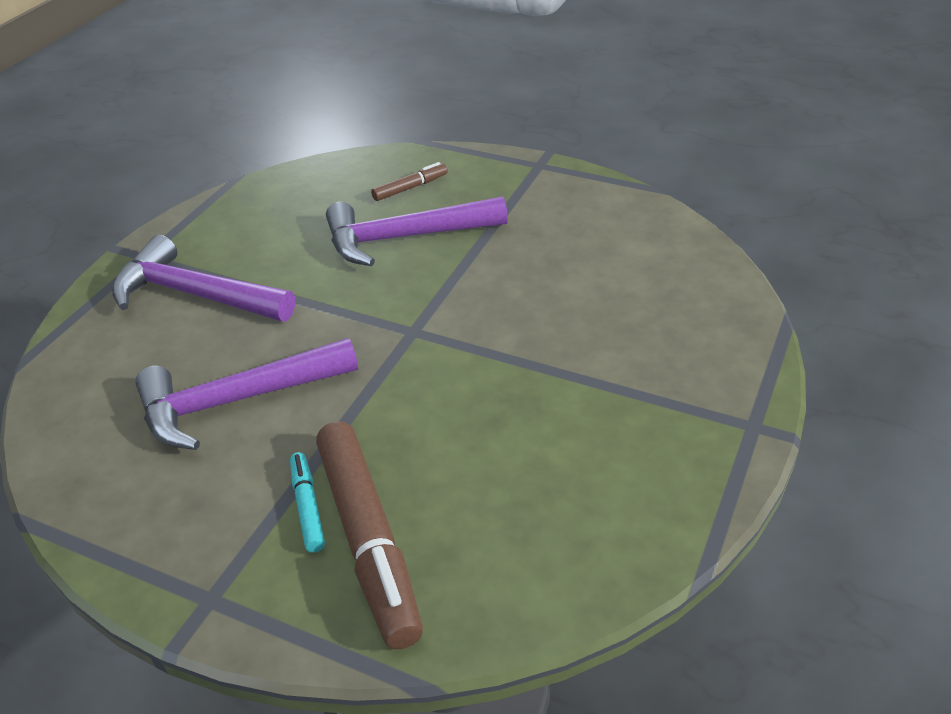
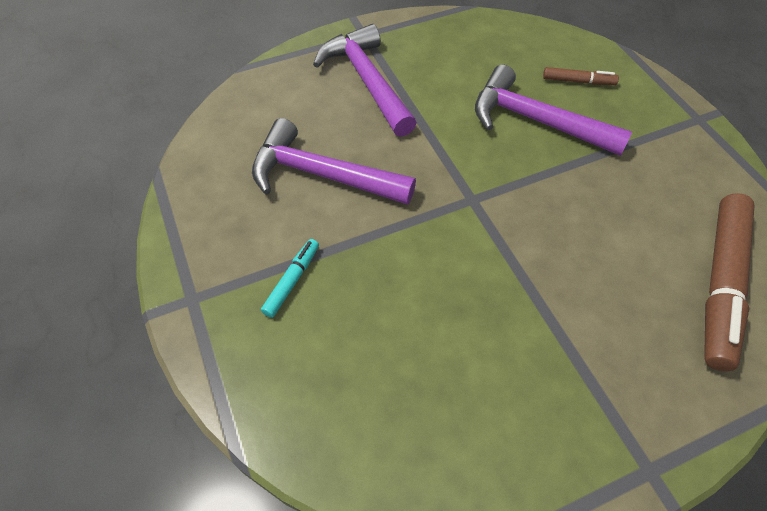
camera: 40 degrees right, 15 degrees up
(368, 540) = (302, 333): brown marker -> brown marker (720, 285)

